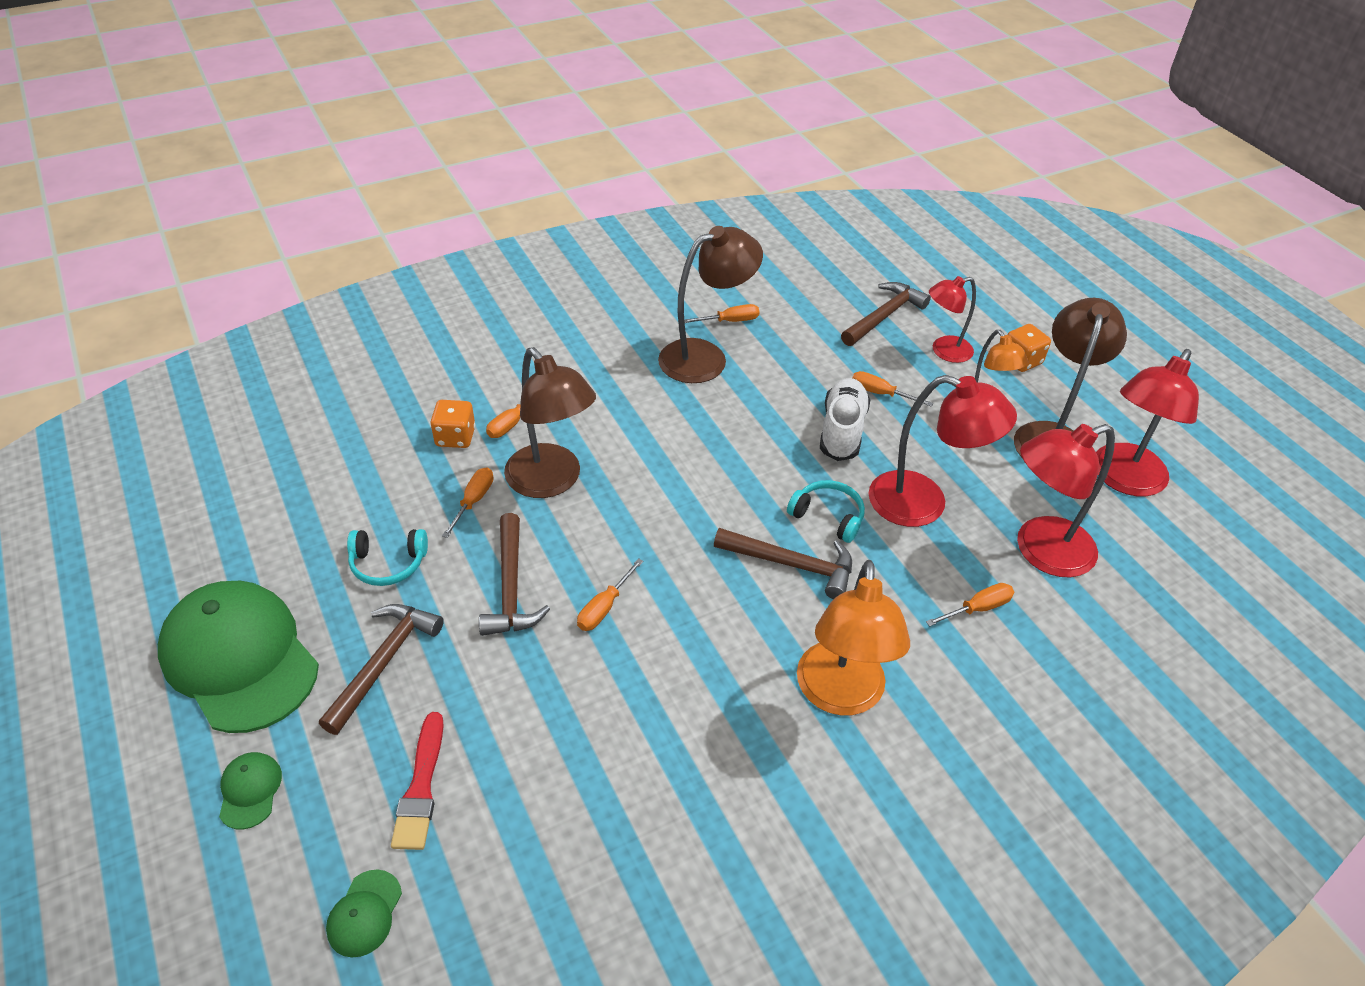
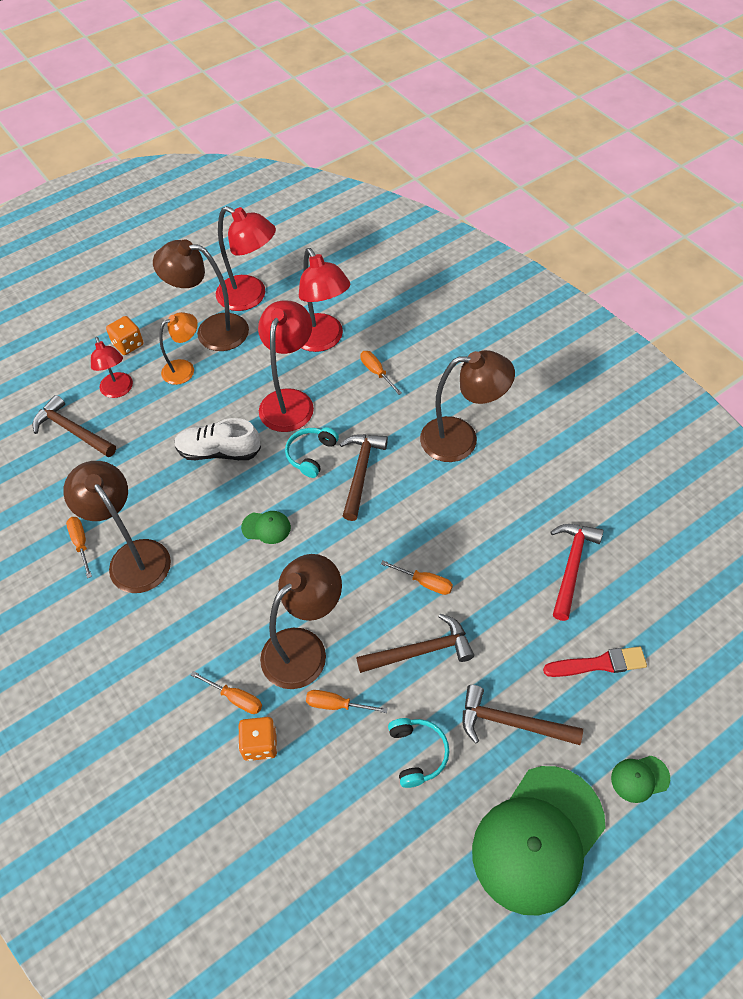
camera: 95 degrees left, 10 degrees up
(364, 913) = (690, 670): green cap -> green cap (266, 527)
(583, 794) = (572, 566): none -> red hammer
(840, 695) = (461, 439): orange lamp -> brown lamp
(880, 393) = (173, 429): orange screwdriver -> none

